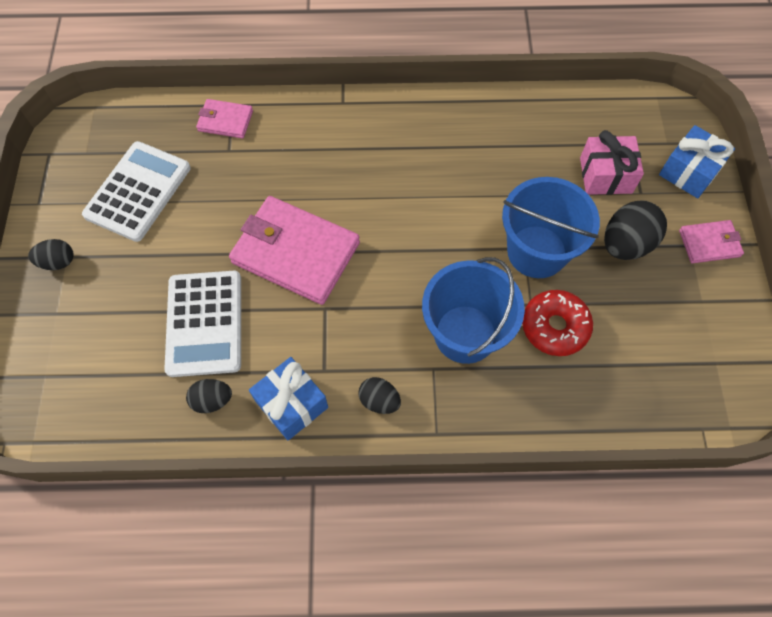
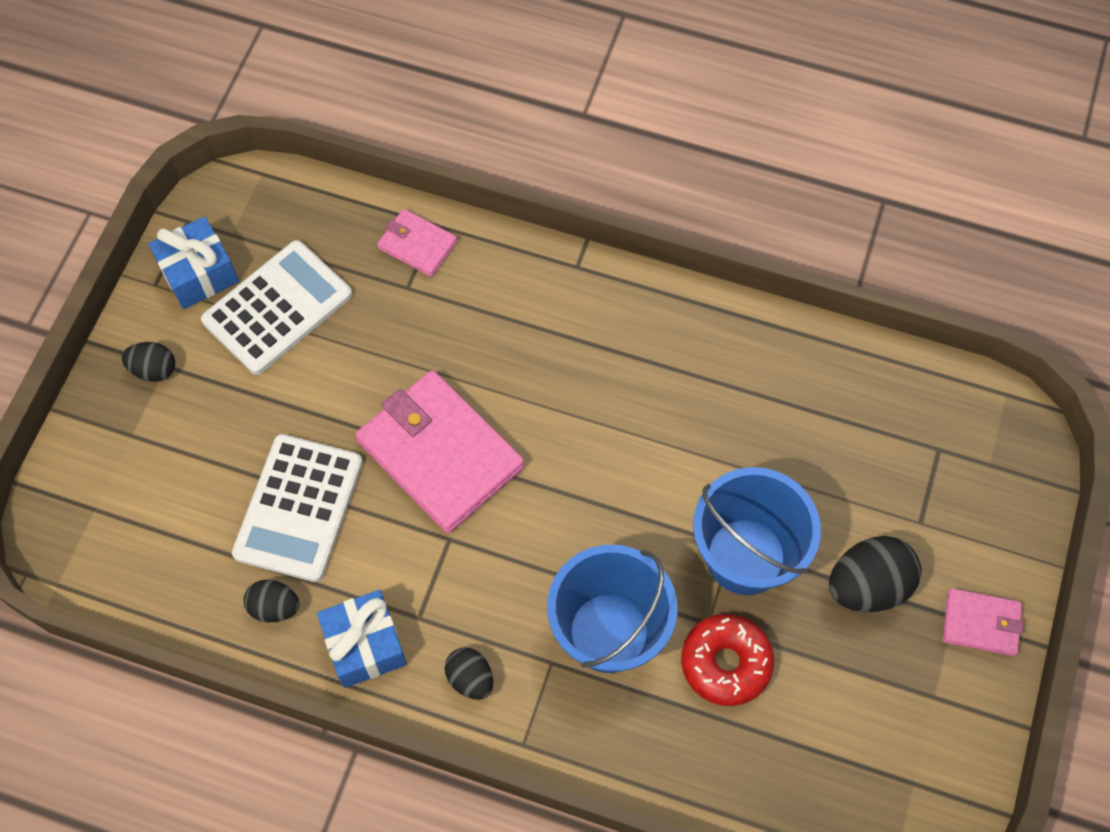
camera: 20 degrees right, 0 degrees up
(605, 175) = (883, 482): pink gift -> none
(689, 172) = (1001, 515): blue gift -> blue gift (199, 274)

